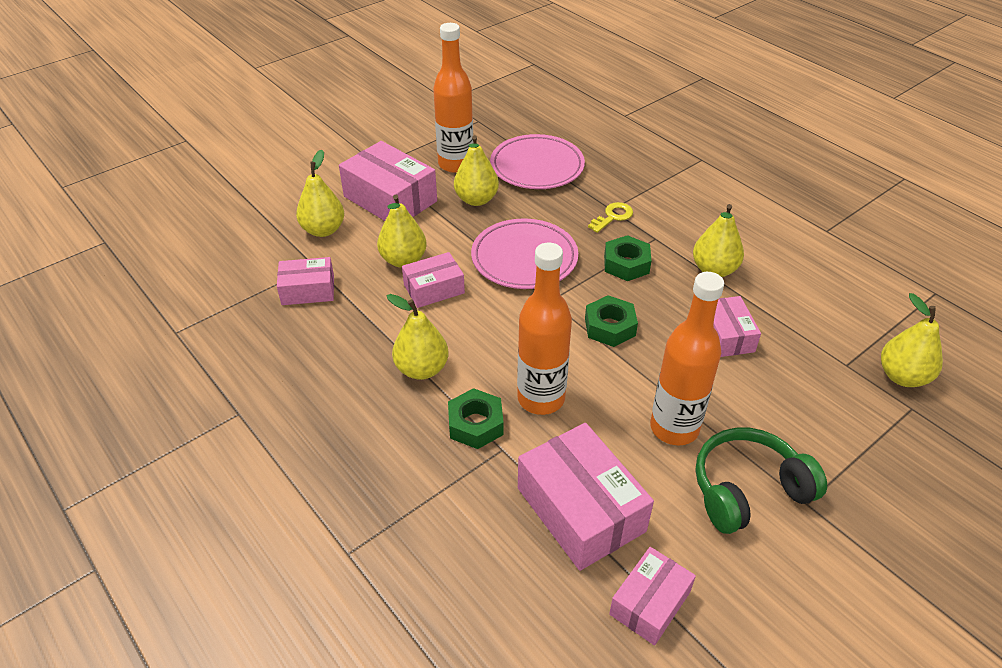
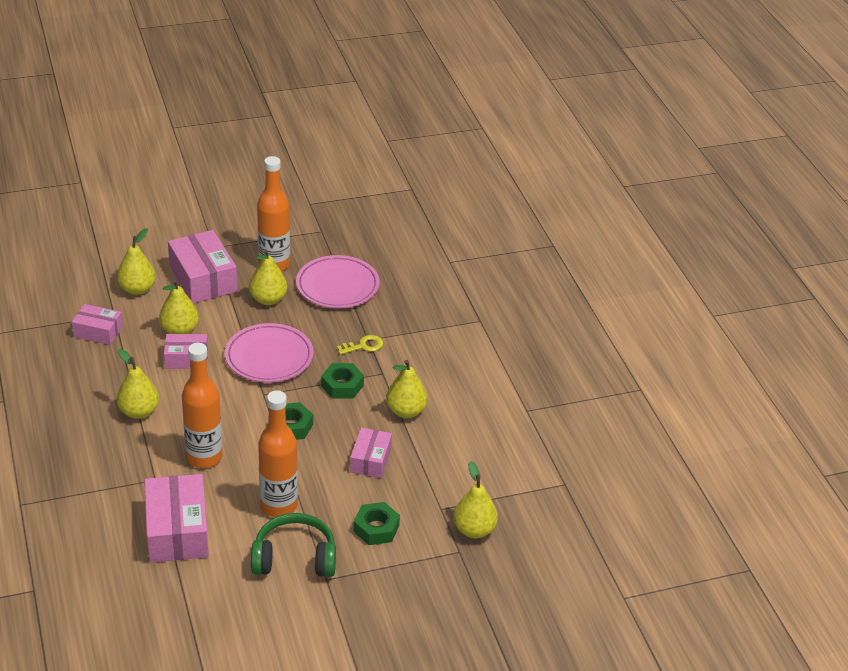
camera: 20 degrees right, 5 degrees down
(475, 424) = (149, 458): green nut -> green nut (376, 528)
(650, 603) = (178, 594): pink box -> none

